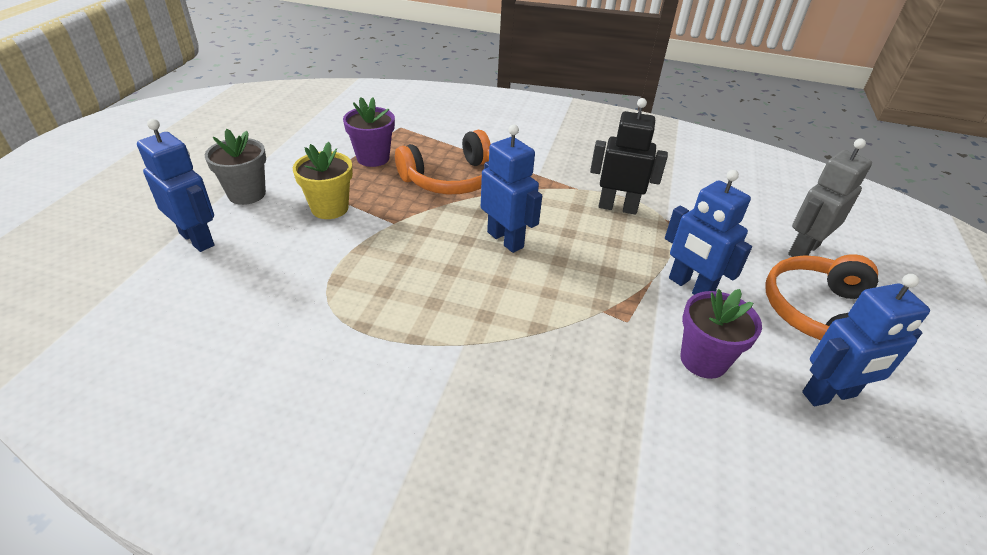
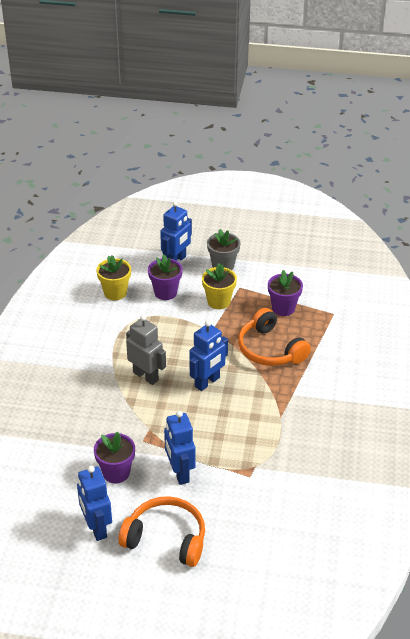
camera: 85 degrees right, 0 degrees up
(235, 325) = (115, 293): none -> yellow flower pot
(275, 260) = (165, 292): none -> purple flower pot
(617, 207) = (262, 439): black robot -> none
(690, 287) = (179, 473): blue robot -> blue robot turned 60 degrees counterclockwise
(803, 249) = (237, 546): grey robot -> grey robot (146, 376)

